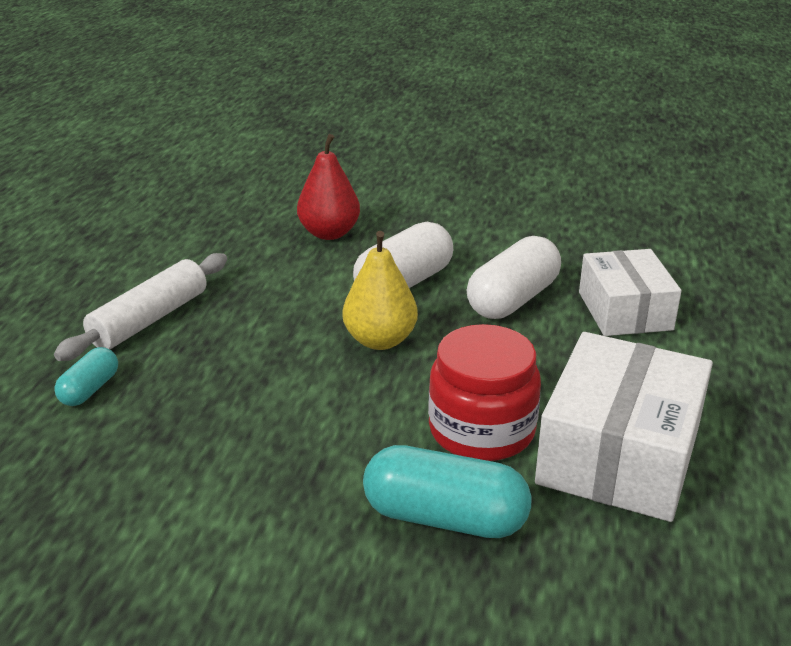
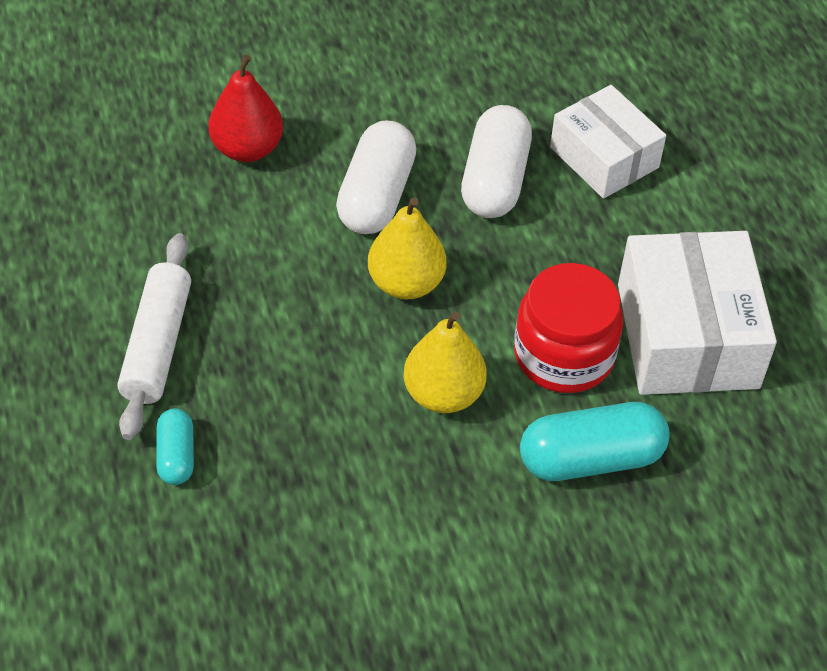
camera: 30 degrees left, 20 degrees up
(345, 422) = (443, 394): none -> yellow pear

